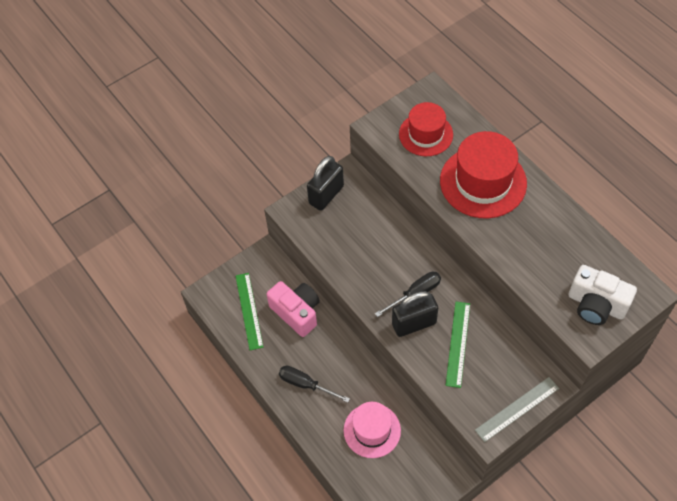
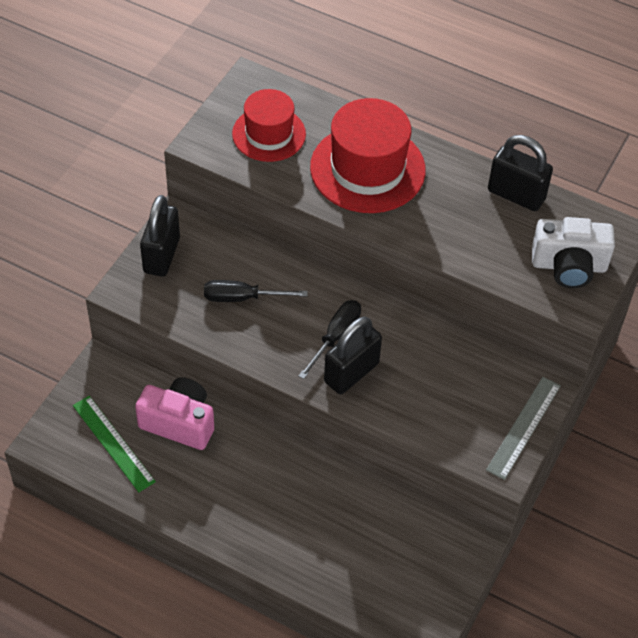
camera: 30 degrees left, 5 degrees down
(306, 384) = (235, 507): black screwdriver -> black screwdriver (242, 298)
(372, 430) = (347, 530): pink hat -> none
(457, 343) = (416, 377): green ruler -> none
(582, 237) = (516, 195): none -> black padlock

